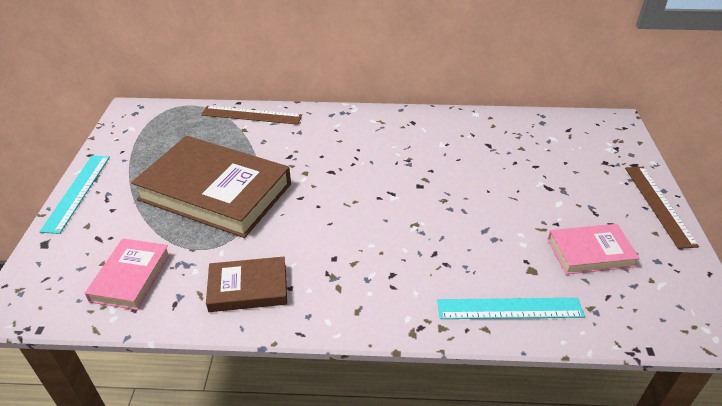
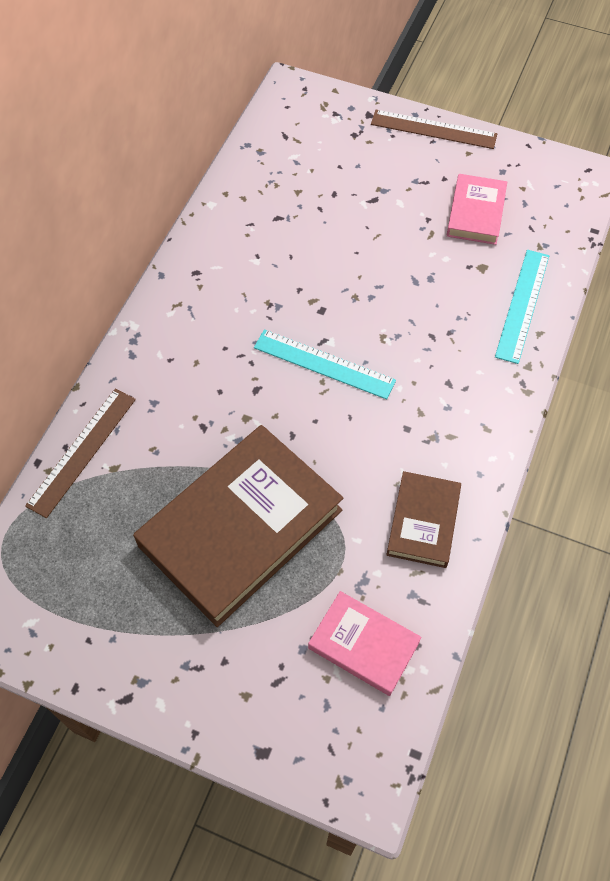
camera: 70 degrees left, 20 degrees up
(77, 192) = (164, 708): turquoise ruler -> turquoise ruler (324, 364)

